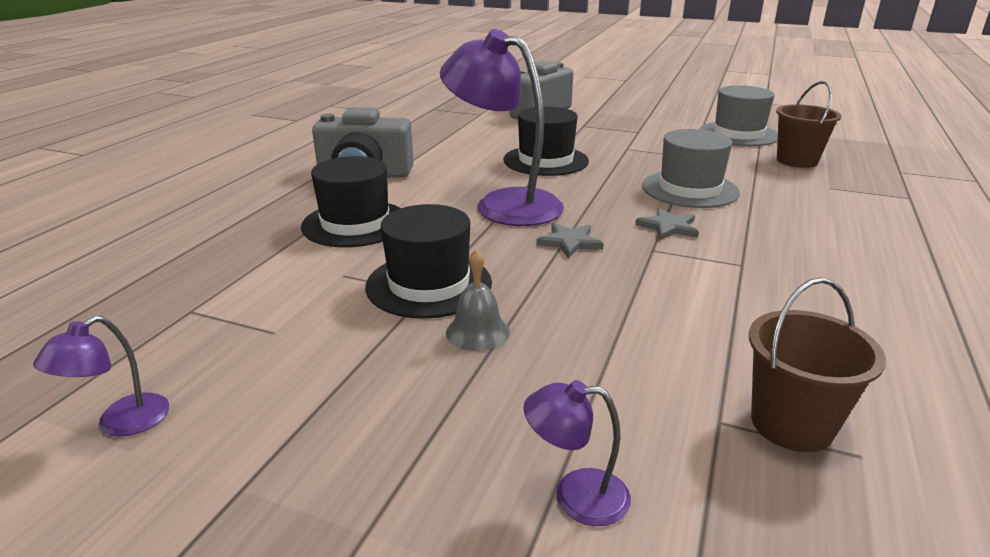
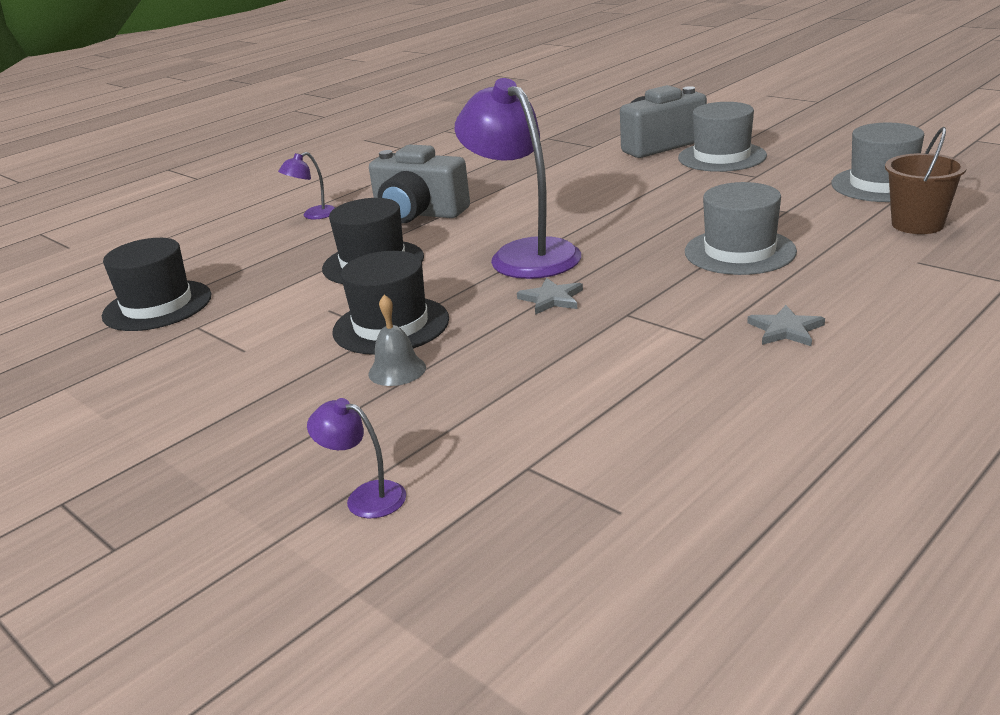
camera: 25 degrees right, 0 degrees up
(121, 423) = (109, 400): purple lamp -> purple lamp (313, 215)
(545, 160) = (612, 207): black hat -> black hat (157, 306)
(596, 119) = (722, 157): none -> grey hat
(668, 227) = (668, 292): grey star -> grey star (785, 329)
(791, 424) = (587, 479): brown bucket -> none

